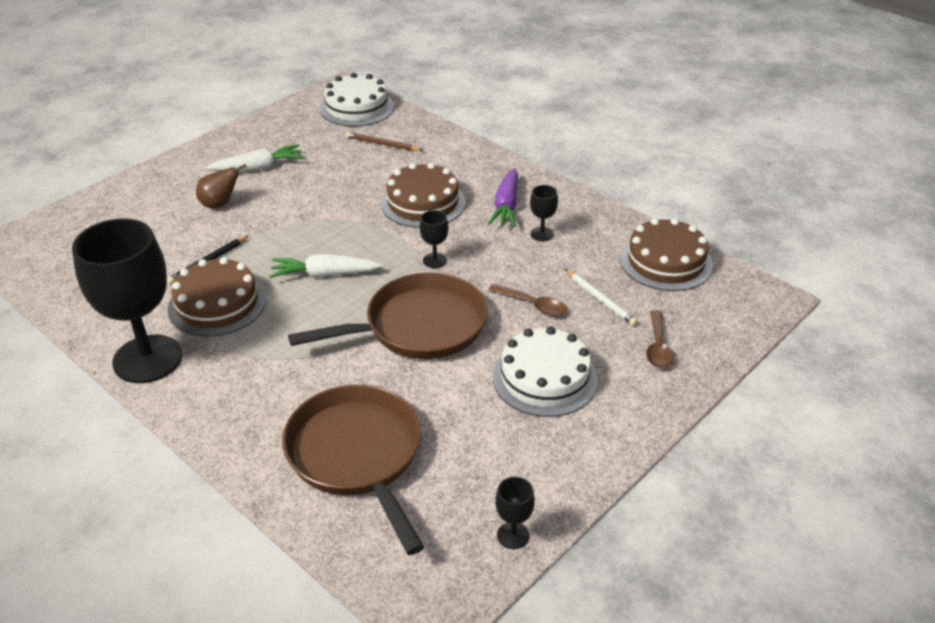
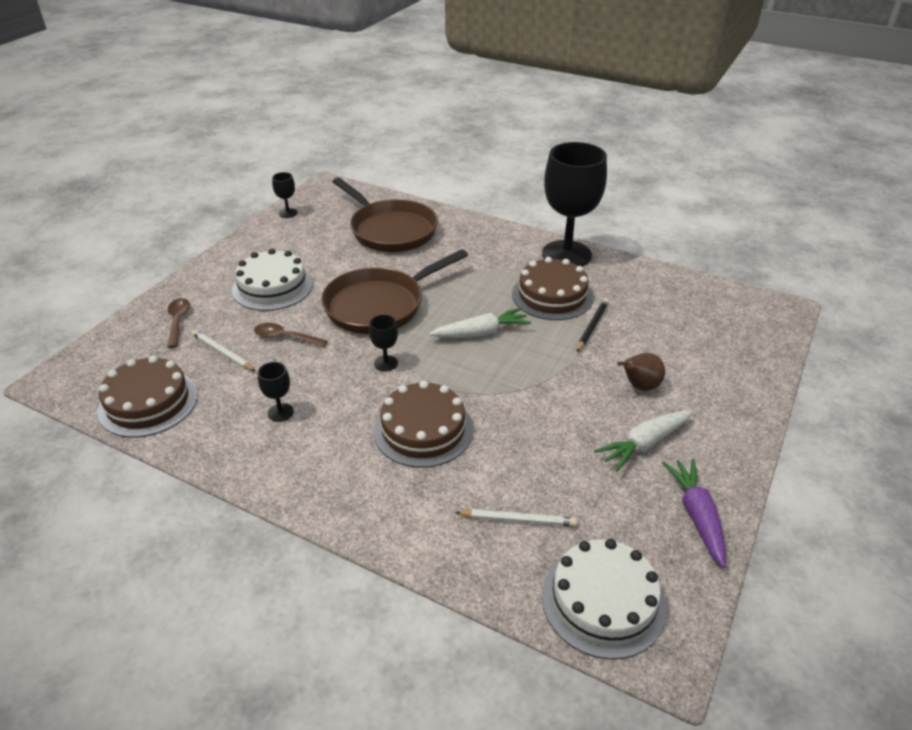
camera: 165 degrees right, 0 degrees up
(382, 144) = (518, 520): brown pencil -> white pencil
(506, 206) = (325, 444): purple carrot -> purple carrot (697, 516)

